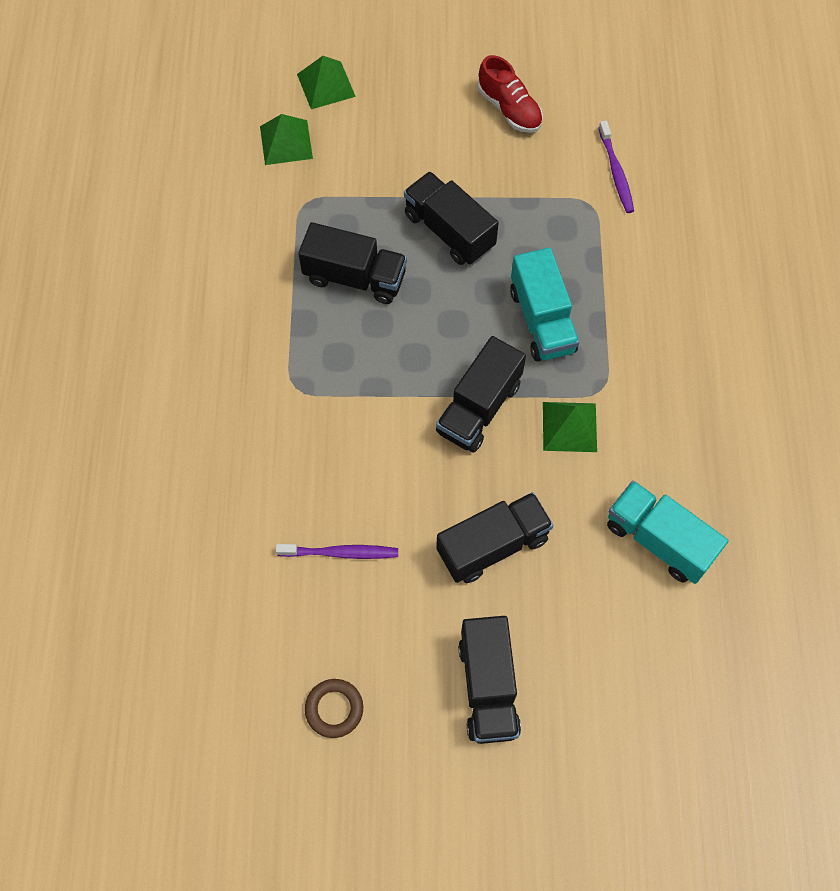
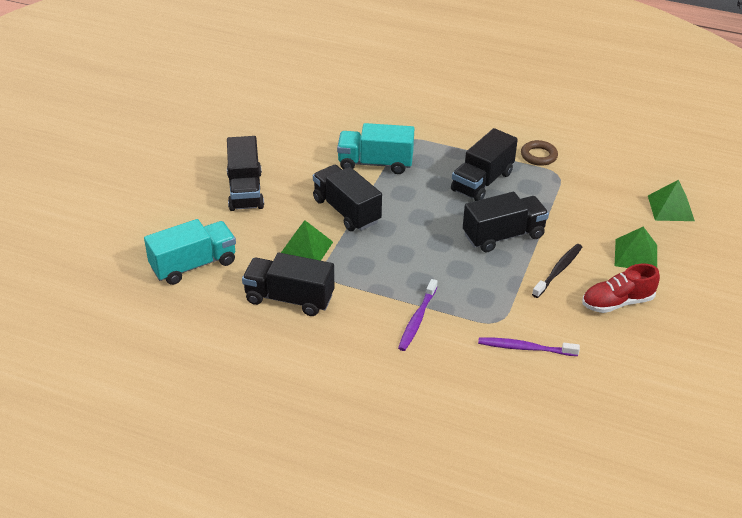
camera: 110 degrees right, 25 degrees down
(286, 142) = (618, 177): green pyramid -> green pyramid (636, 255)
(334, 709) = (195, 110): brown ring -> brown ring (538, 156)
(341, 553) = (284, 132): purple toothbrush -> purple toothbrush (417, 320)
(484, 167) = (558, 270): none -> black toothbrush
(488, 687) = (160, 165): black truck -> black truck (289, 298)
(542, 320) = (400, 261): turquoise truck -> turquoise truck (375, 163)

